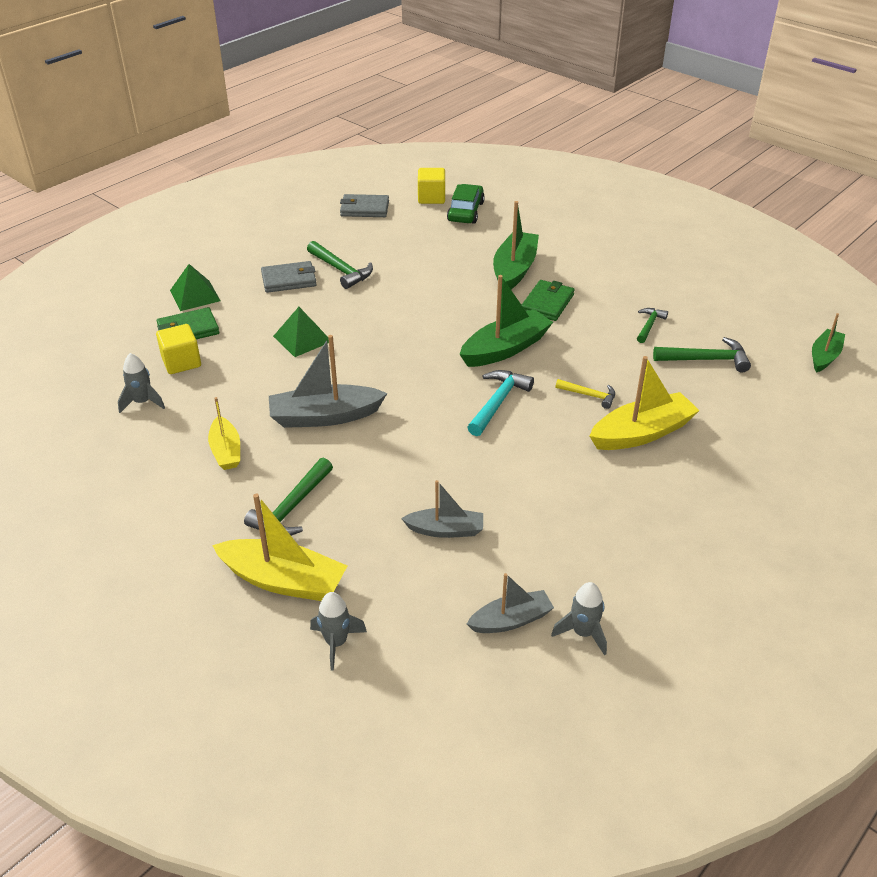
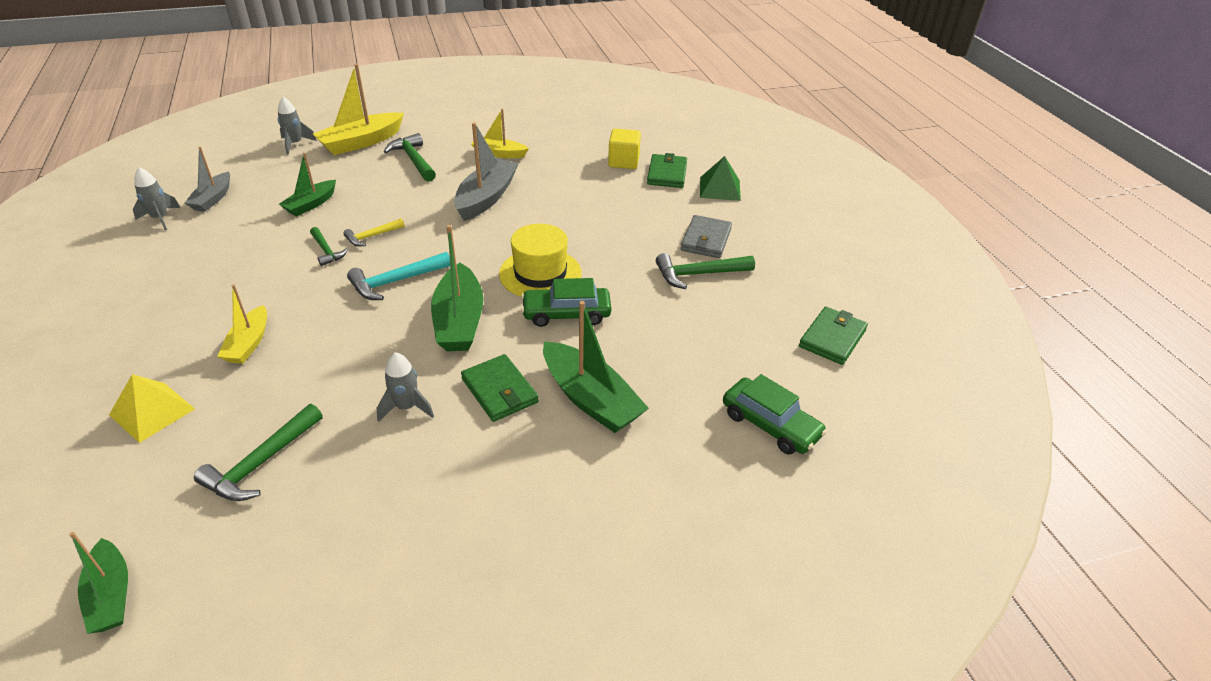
camera: 120 degrees right, 0 degrees up
(142, 402) = (589, 139): grey rocket -> grey rocket (406, 407)
(302, 339) = (600, 218): green pyramid -> none
(364, 209) = (832, 338): grey wallet -> green wallet
(412, 337) = (540, 273): none -> yellow hat
(431, 198) = (831, 409): yellow cube -> none
(445, 530) = (311, 204): grey boat -> green boat
(446, 307) = (566, 314): none -> green car
(498, 402) = (395, 282): turquoise hammer -> turquoise hammer turned 90 degrees clockwise
(589, 395) = (332, 339): yellow hammer -> yellow hammer (372, 236)
(642, 433) = (249, 343): yellow boat -> yellow boat, size x0.62
(649, 325) = (369, 454): green hammer -> green hammer (327, 251)
(741, 432) = (152, 411): none -> yellow pyramid

